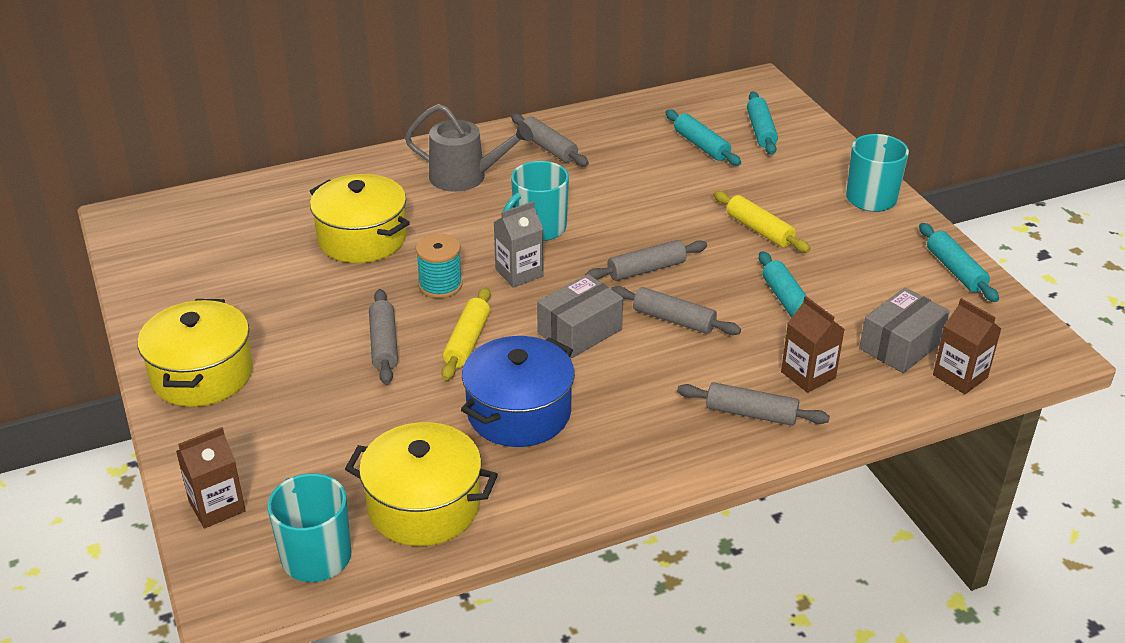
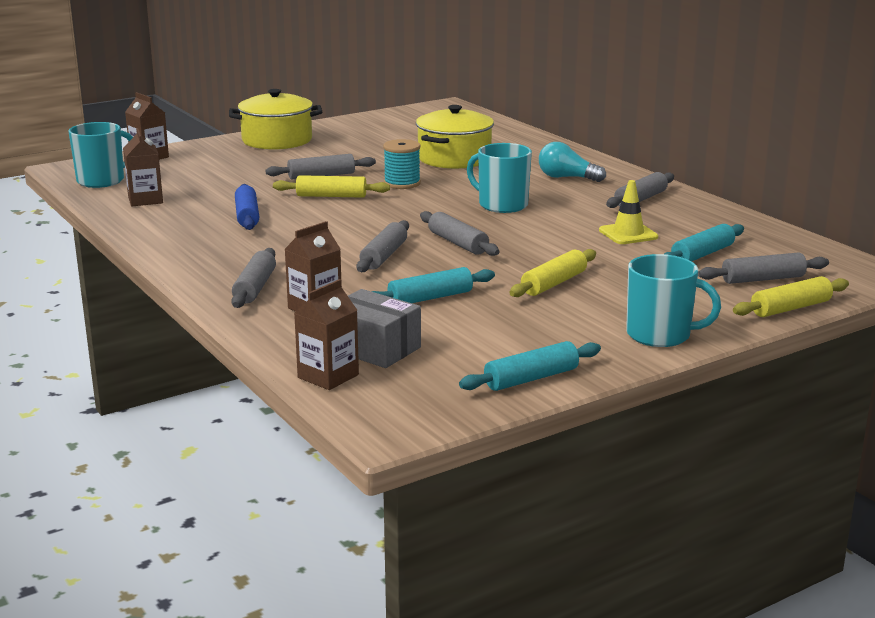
camera: 80 degrees right, 15 degrees down
(424, 506) = (145, 200): yellow pot -> brown carton
(465, 177) = (567, 178): grey watering can -> turquoise light bulb
(519, 273) = (430, 203): grey carton -> none
(519, 412) = (247, 216): blue pot -> blue rolling pin
(579, 331) = (356, 226): grey box -> none
(642, 171) = (628, 234): none -> yellow traffic cone
(761, 131) = (762, 279): turquoise rolling pin -> grey rolling pin
(821, 132) = (790, 308): none -> yellow rolling pin

